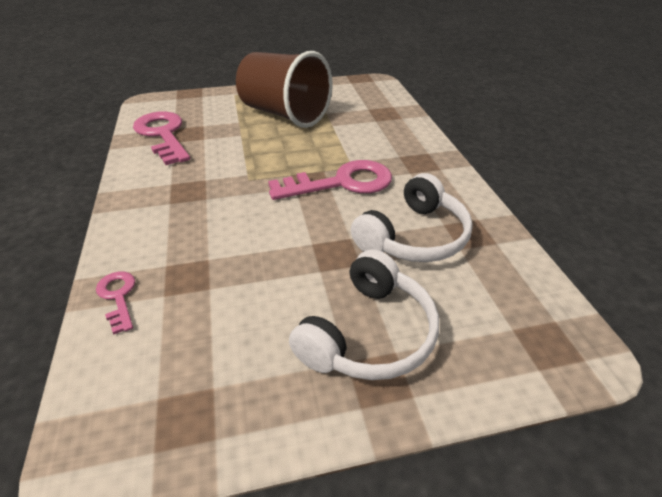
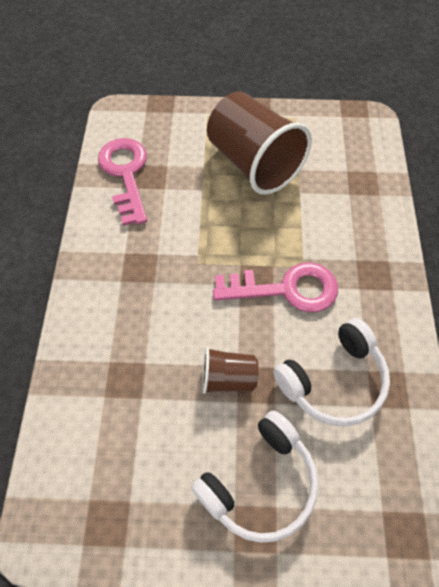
camera: 15 degrees right, 20 degrees up
(118, 297) = (68, 389): pink key -> none
(304, 254) = (228, 378): none -> brown cup

